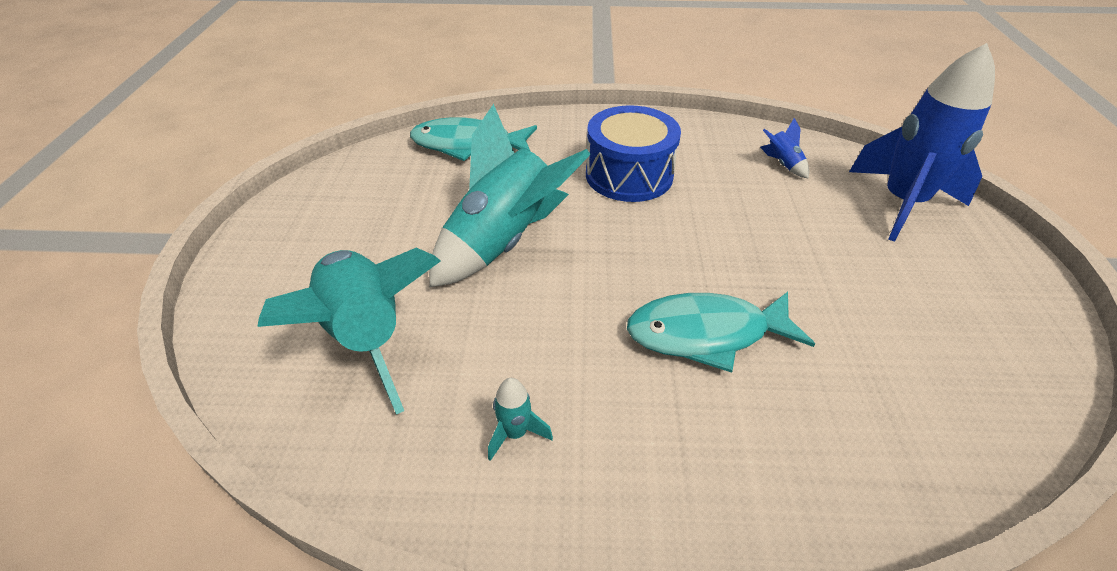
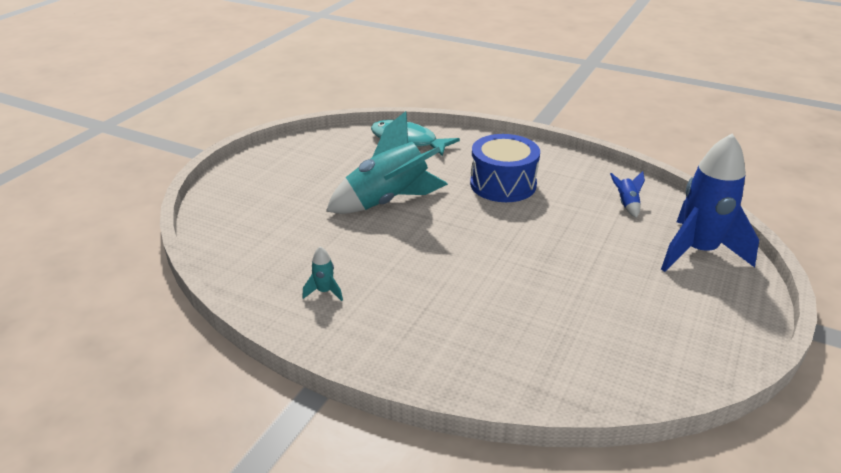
camera: 25 degrees right, 10 degrees down
(367, 336) = (277, 226): turquoise rocket -> none
(706, 334) = (474, 281): turquoise fish -> none

